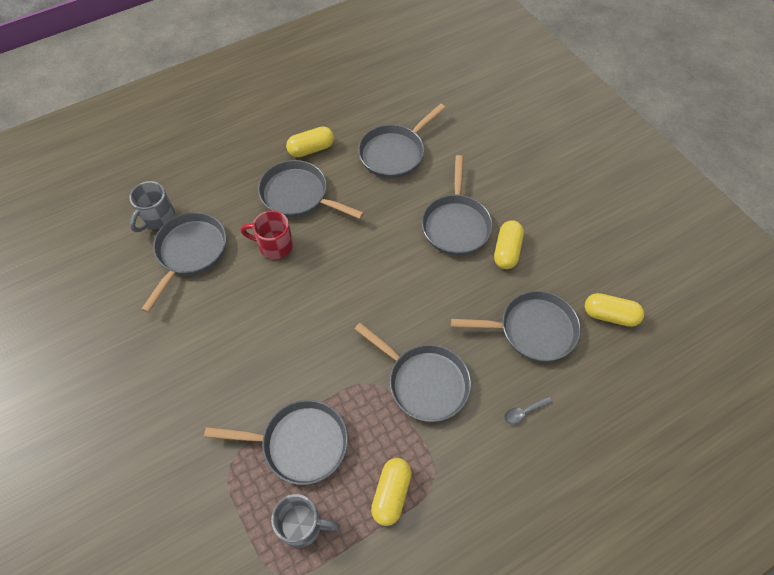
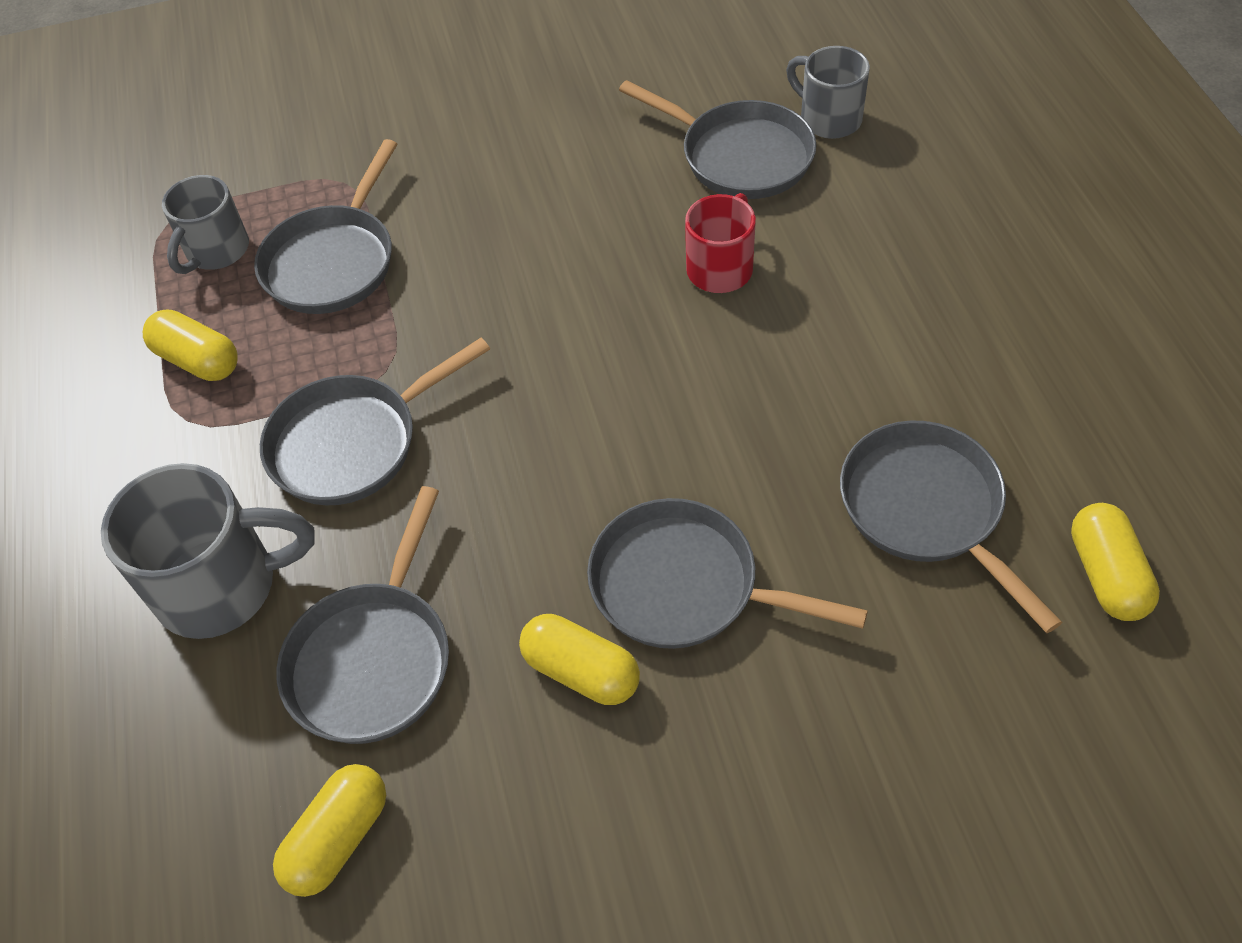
camera: 110 degrees right, 5 degrees down
(298, 195) = (836, 317): grey pan -> none
(311, 149) = (963, 354): yellow capsule -> yellow capsule (1106, 574)
(523, 412) = (221, 586): grey spoon -> grey mug

